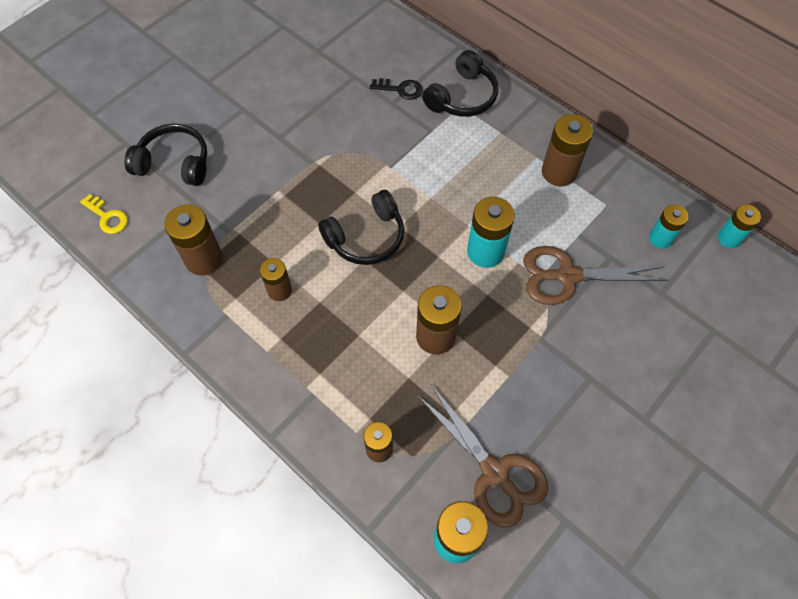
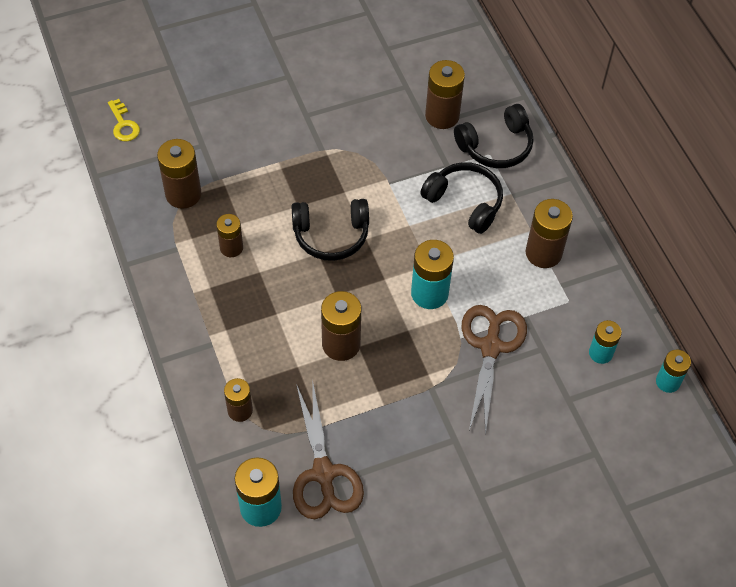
camera: 25 degrees right, 5 degrees down
(174, 163) = (203, 101): black headphones -> black headphones (465, 202)
(401, 89) = (442, 116): black key -> brown battery
(567, 276) = (491, 347): brown scissors -> brown scissors turned 75 degrees clockwise

